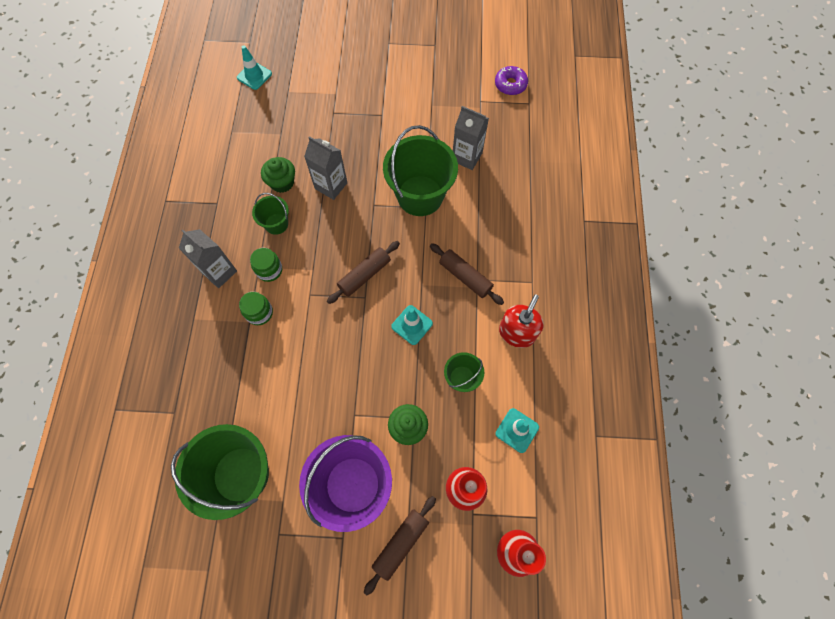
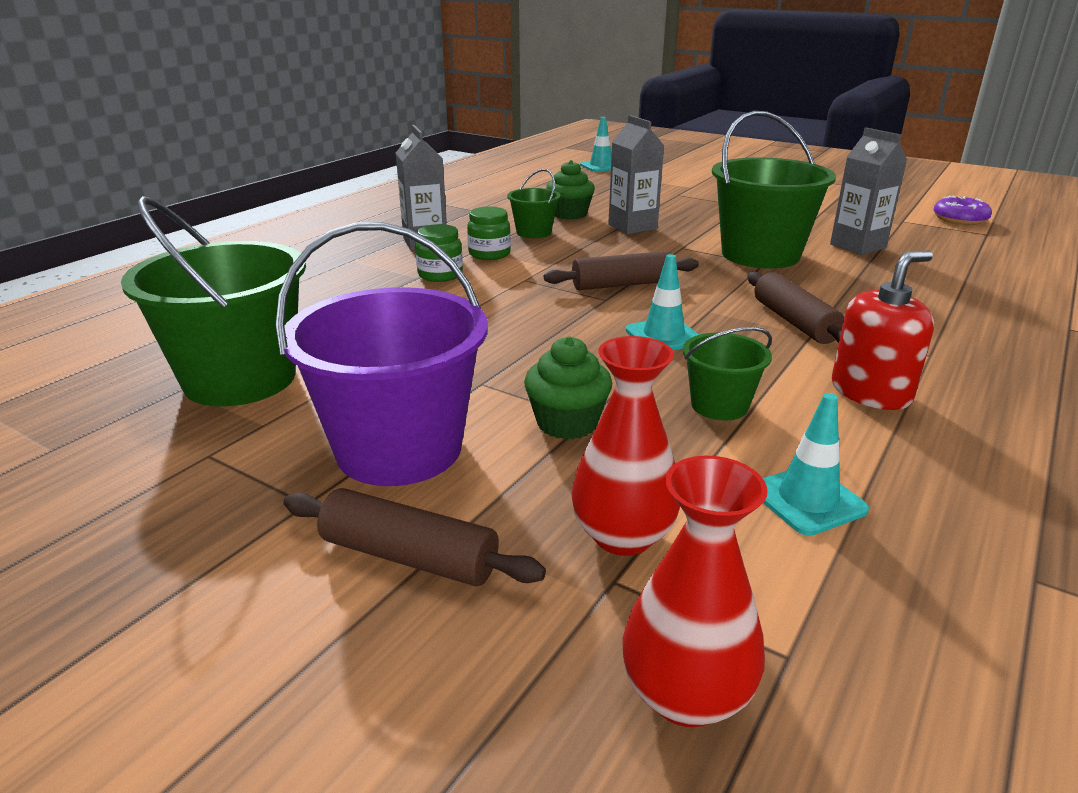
camera: 30 degrees right, 40 degrees down
(401, 543) = (409, 556): brown rolling pin -> brown rolling pin turned 45 degrees clockwise

